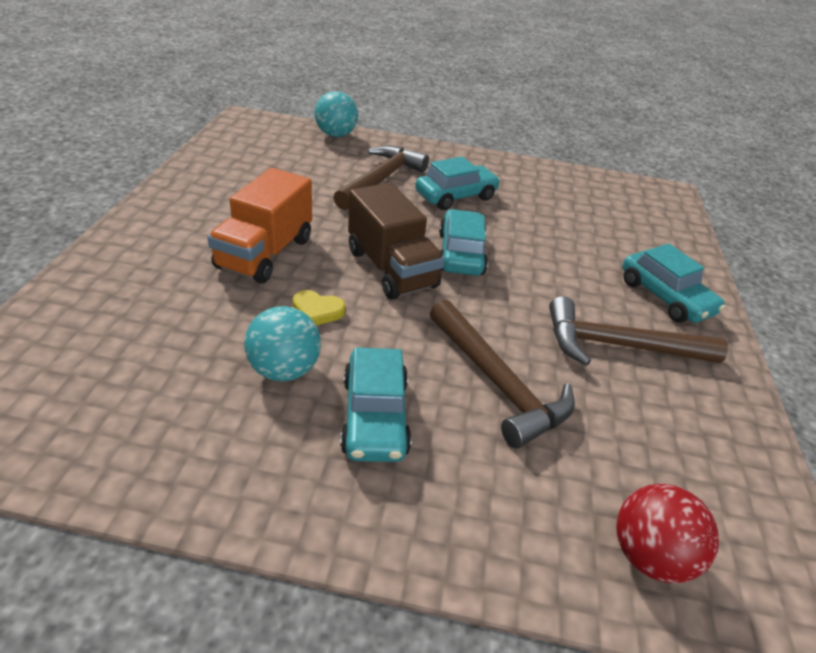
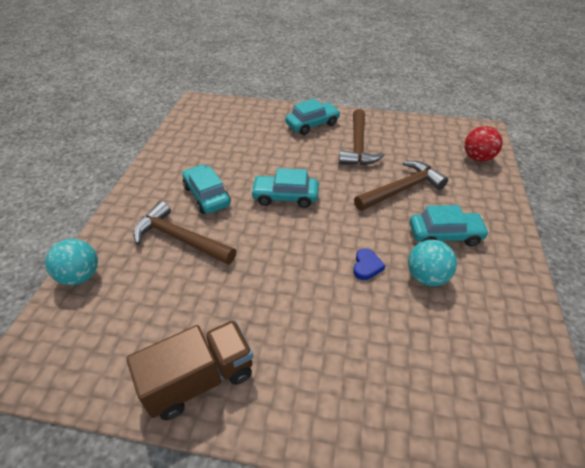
camera: 85 degrees left, 5 degrees up
(265, 253) = (305, 305): orange truck -> none
(317, 311) = (366, 266): yellow heart -> blue heart
(391, 269) = (310, 230): brown truck -> brown truck (200, 379)

